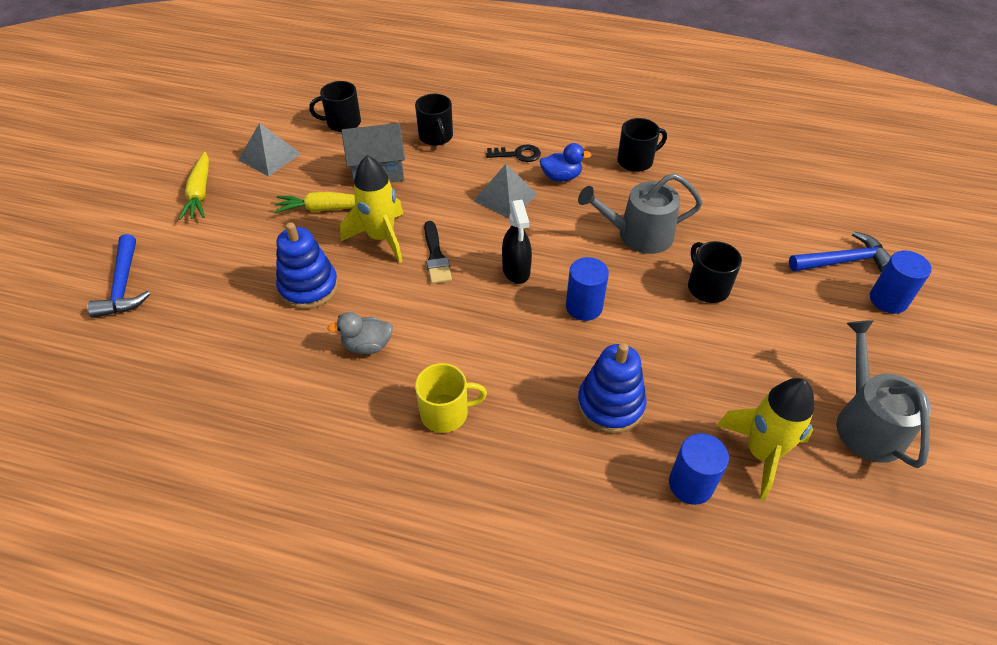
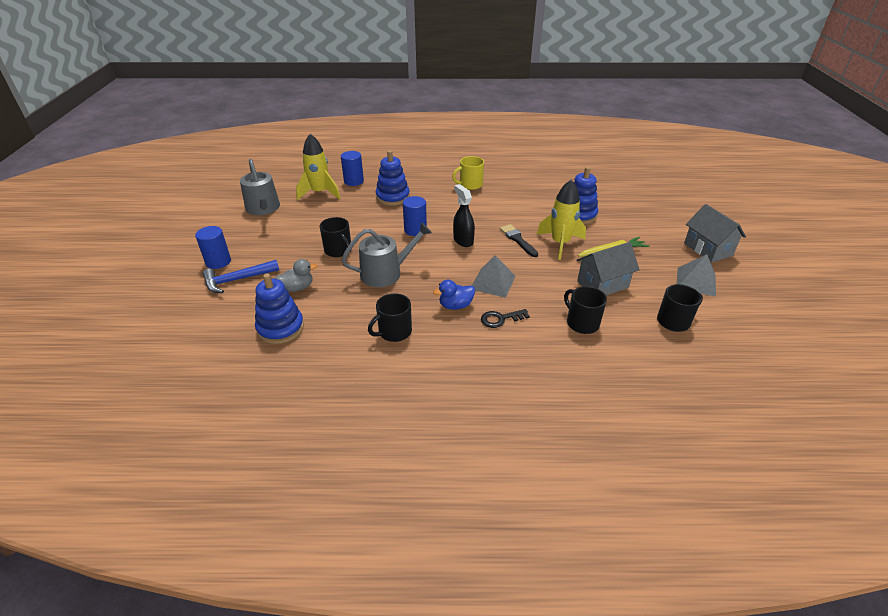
camera: 165 degrees right, 10 degrees down
(123, 286) = (677, 201): blue hammer -> none
(200, 193) = (707, 249): yellow carrot -> grey house
(367, 345) = (525, 199): grey duck -> grey duck (297, 288)
(763, 186) = (280, 328): none -> blue stacking toy

